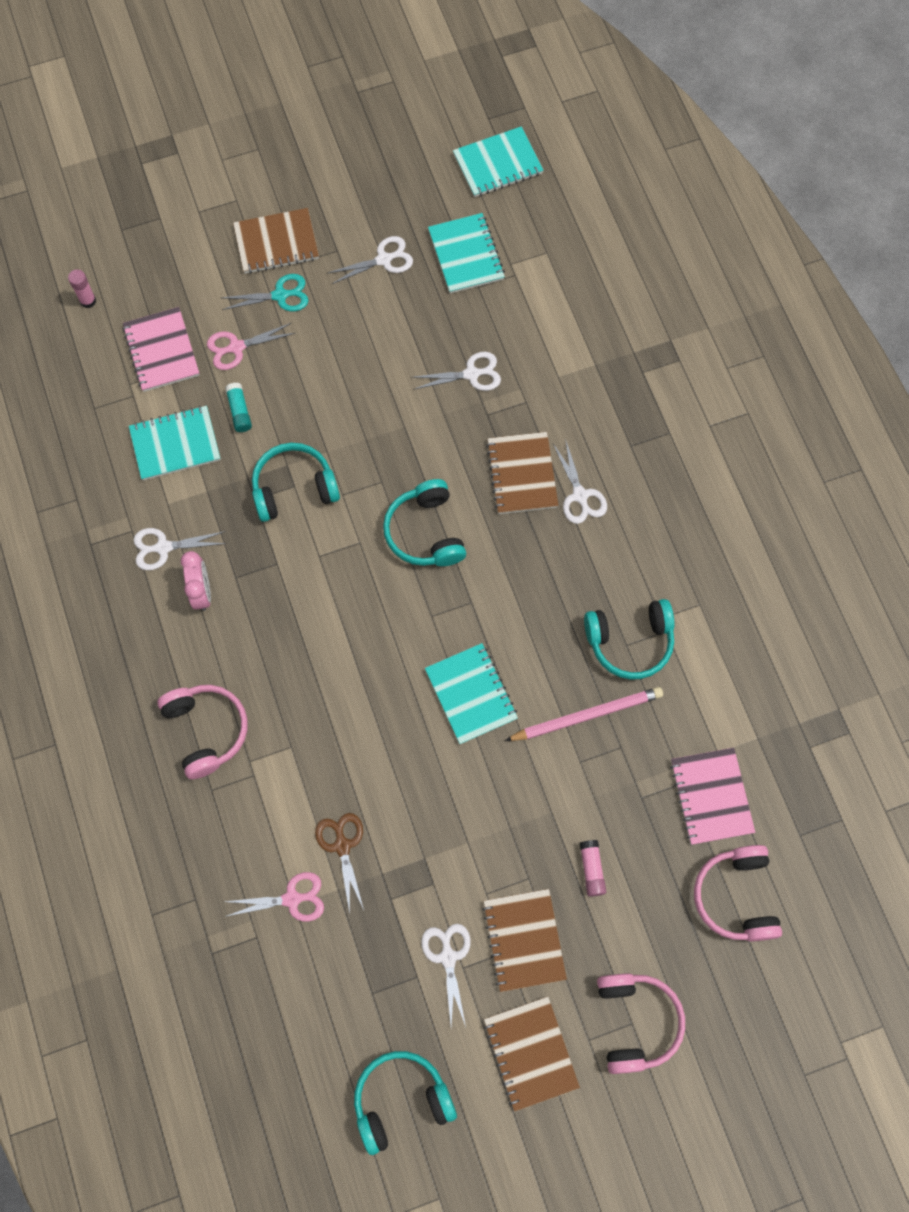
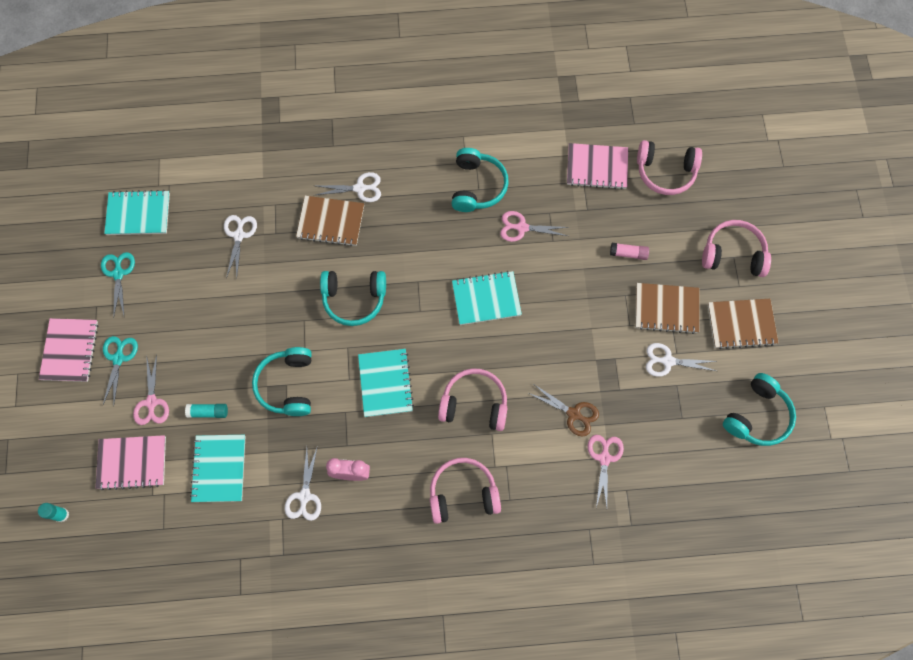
camera: 75 degrees left, 0 degrees up
(88, 301) = (62, 515): pink glue stick -> turquoise glue stick
(276, 243) = (70, 351): brown notebook -> pink notebook
(324, 715) = (474, 404): none -> pink headphones
(342, 845) = (574, 414): brown scissors -> brown scissors turned 150 degrees counterclockwise
(384, 259) = (118, 273): white scissors -> turquoise scissors
(401, 1100) = (757, 416): turquoise headphones -> turquoise headphones turned 135 degrees counterclockwise
(497, 164) = (70, 172): turquoise notebook -> turquoise notebook (385, 383)
(587, 715) = (521, 227): pink pencil -> pink scissors

